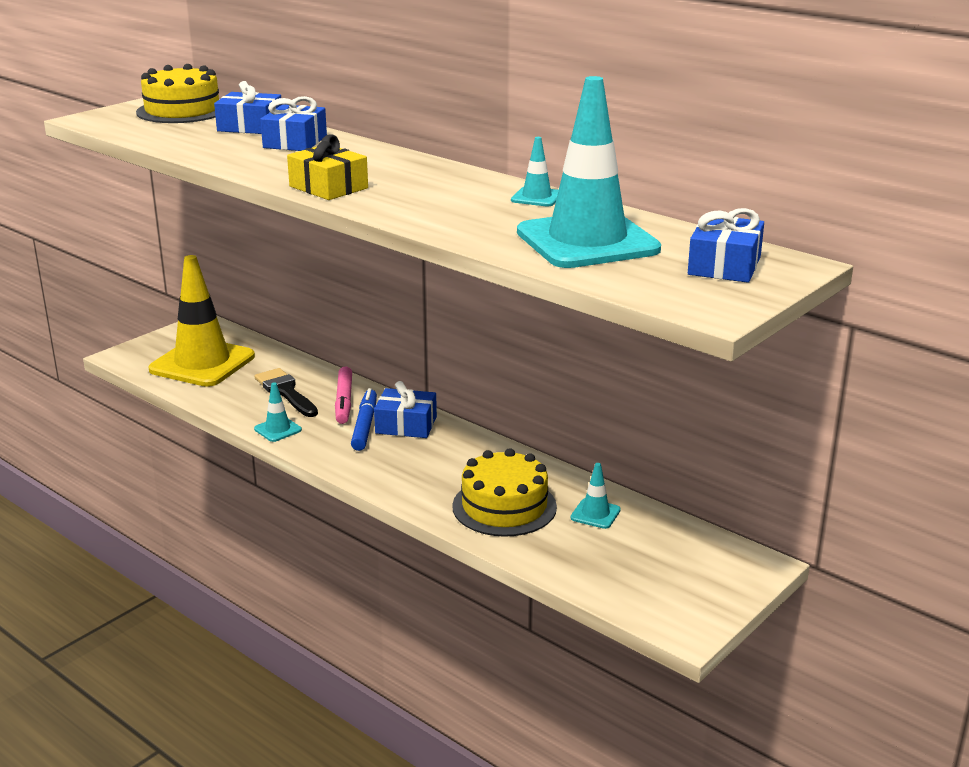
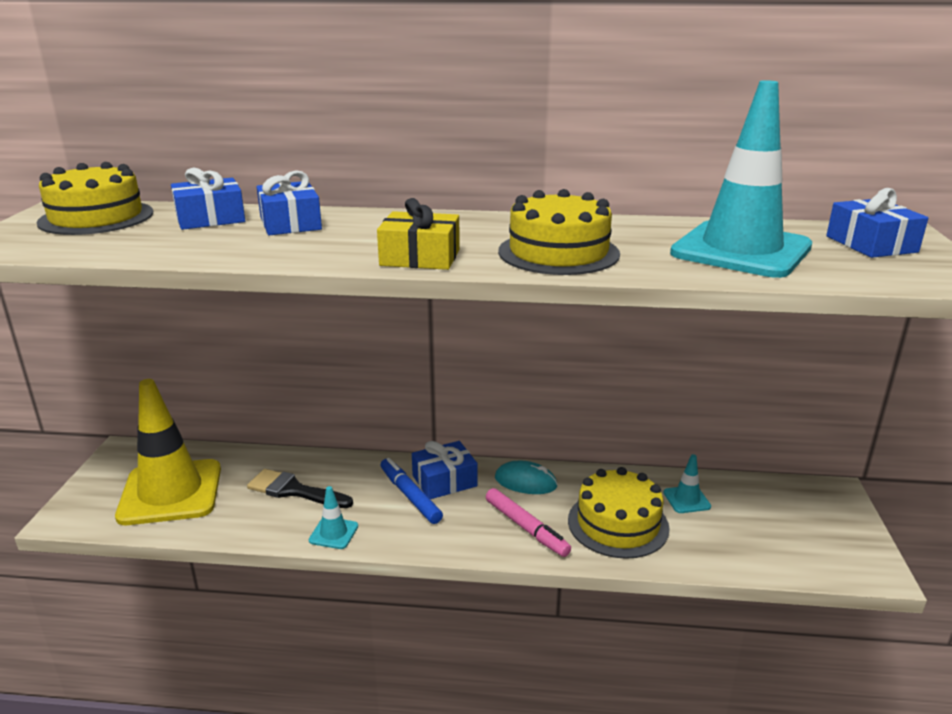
camera: 35 degrees left, 0 degrees up
(344, 401) = (361, 479): pink marker -> pink marker (526, 528)
(435, 207) = (558, 252): none -> yellow cake
(471, 449) = (525, 482): none -> turquoise mouse
(536, 197) = (615, 225): turquoise traffic cone -> none

